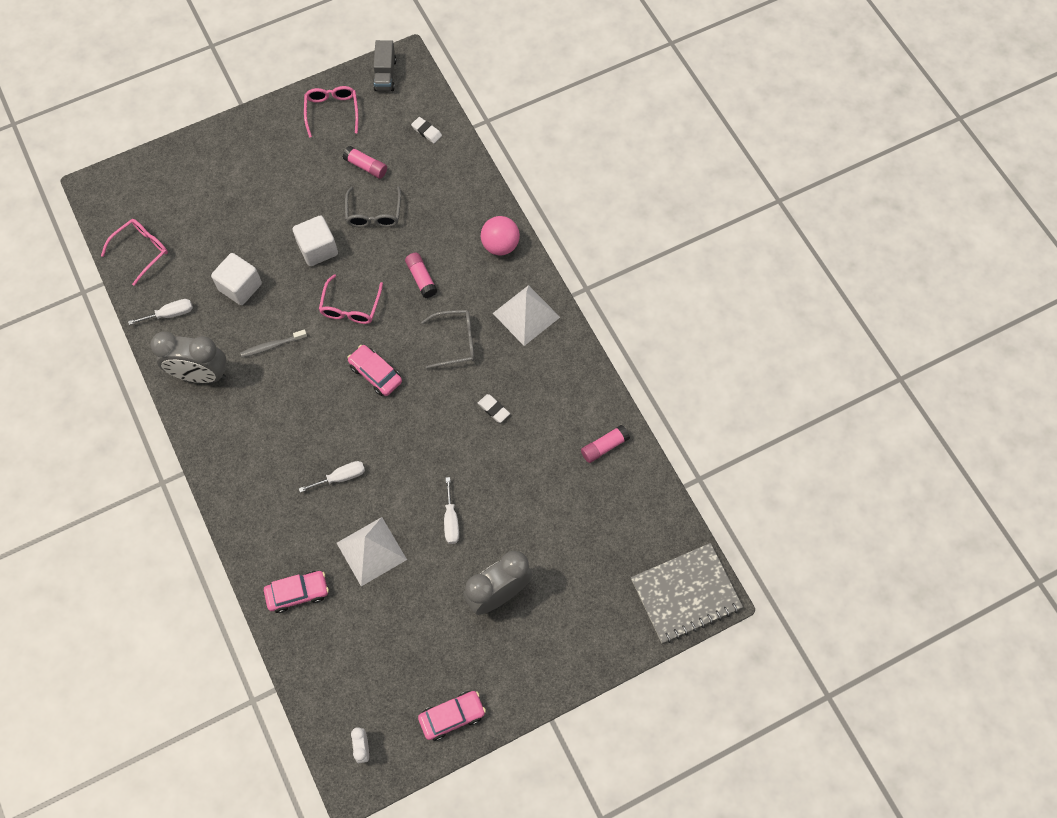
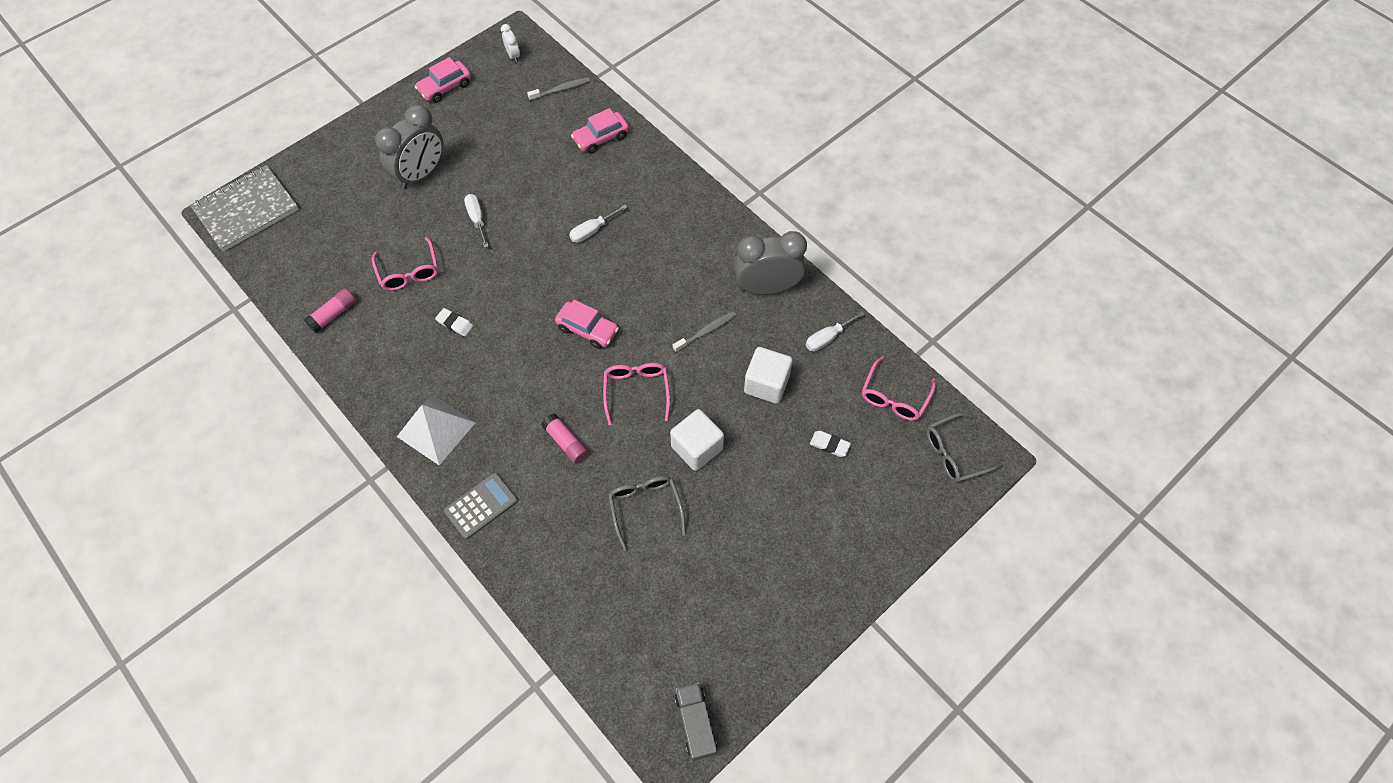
camera: 165 degrees right, 5 degrees down
(322, 676) = (560, 90): none -> grey toothbrush
(332, 111) = (747, 641): pink glasses -> pink glasses (409, 272)
(366, 166) = (676, 570): pink glue stick -> none
(371, 551) = (545, 181): white pyramid -> none
(426, 131) = (612, 644): white eraser -> white eraser (829, 445)
(455, 342) = (510, 381): grey glasses -> grey glasses (955, 453)
(500, 245) = (481, 506): pink ball -> grey calculator

